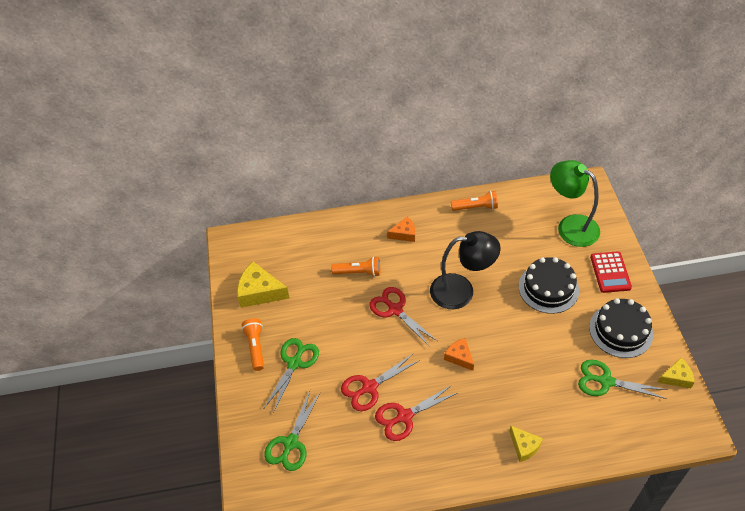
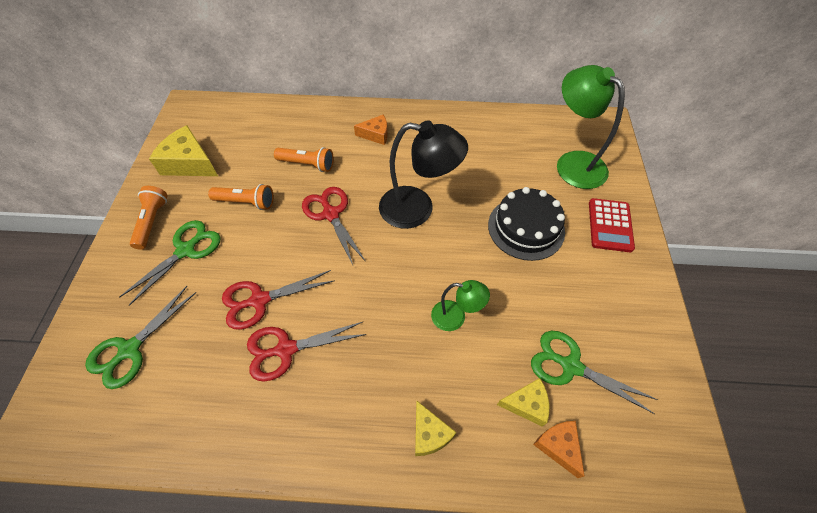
camera: 10 degrees right, 5 degrees up
(459, 357) = (386, 288): orange cheese -> orange cheese (558, 446)
(476, 207) = (467, 123): orange flashlight -> orange flashlight (246, 202)
(517, 366) = (455, 317): none -> green lamp
(620, 330) = (607, 301): black cake -> none
(676, 377) = (673, 385): yellow cheese -> yellow cheese (526, 404)

